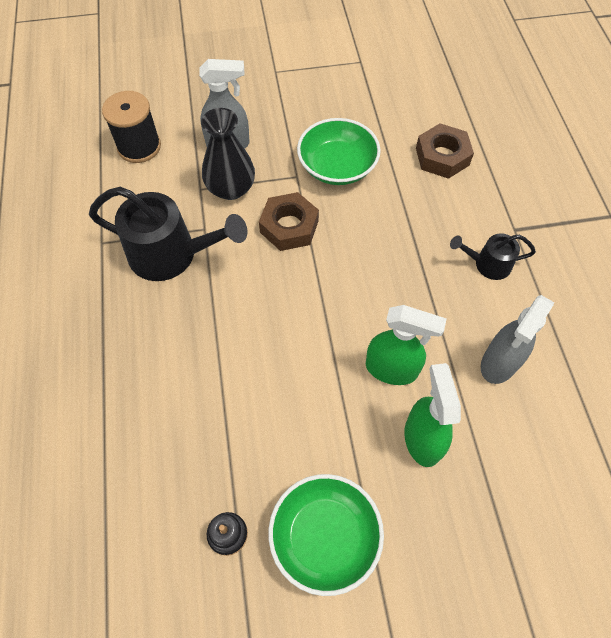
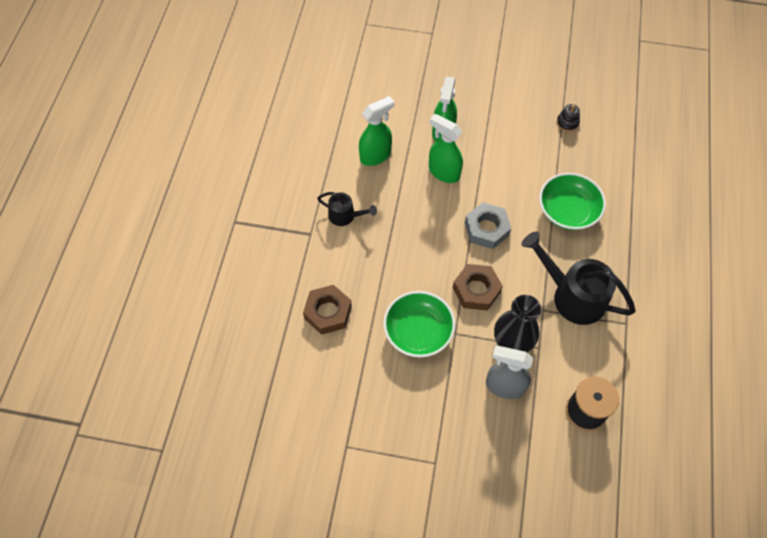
camera: 160 degrees left, 0 degrees up
(302, 305) = (486, 229): none -> grey nut
(325, 536) = (515, 107): green bowl -> green bowl (568, 211)
(499, 363) = (376, 155): grey spray bottle -> green spray bottle

